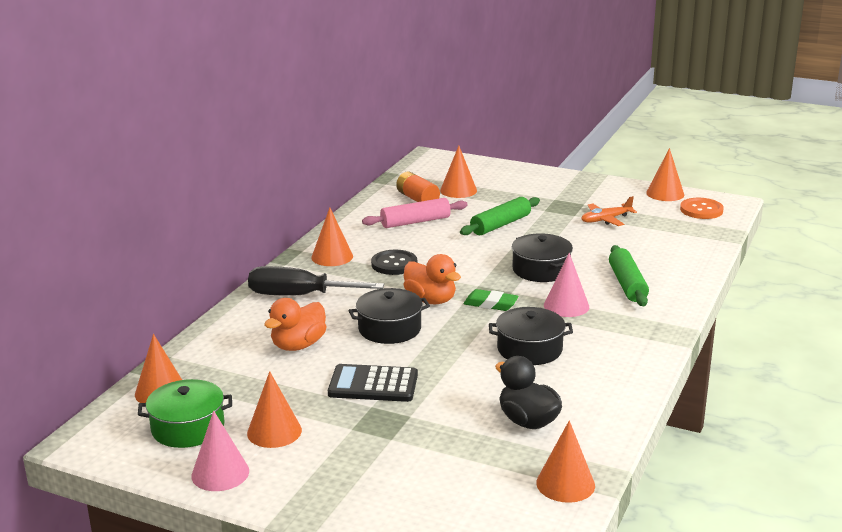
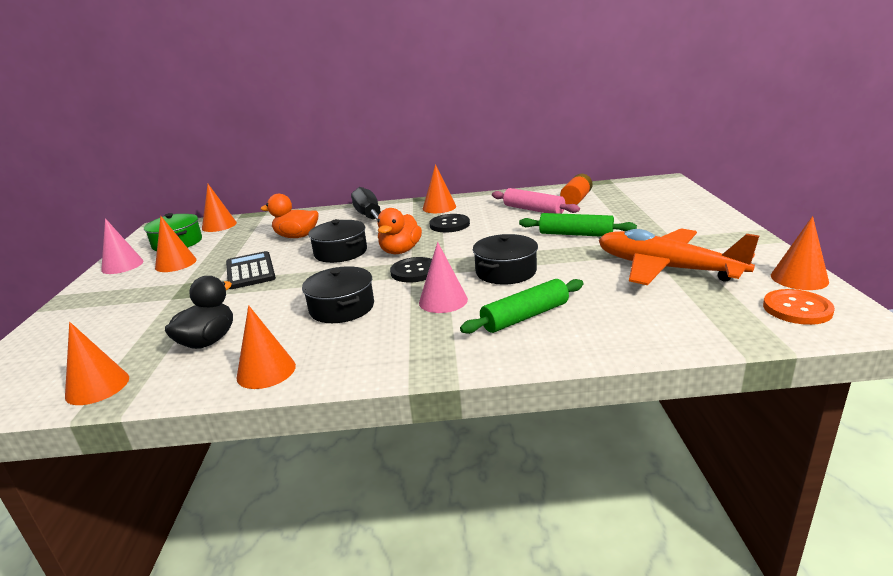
camera: 65 degrees right, 0 degrees up
(458, 190) = (618, 204): orange cone -> orange cone (266, 371)
(490, 304) = (414, 271): green eraser -> black button
(606, 219) = (666, 268): orange plane -> orange plane, size x2.08

